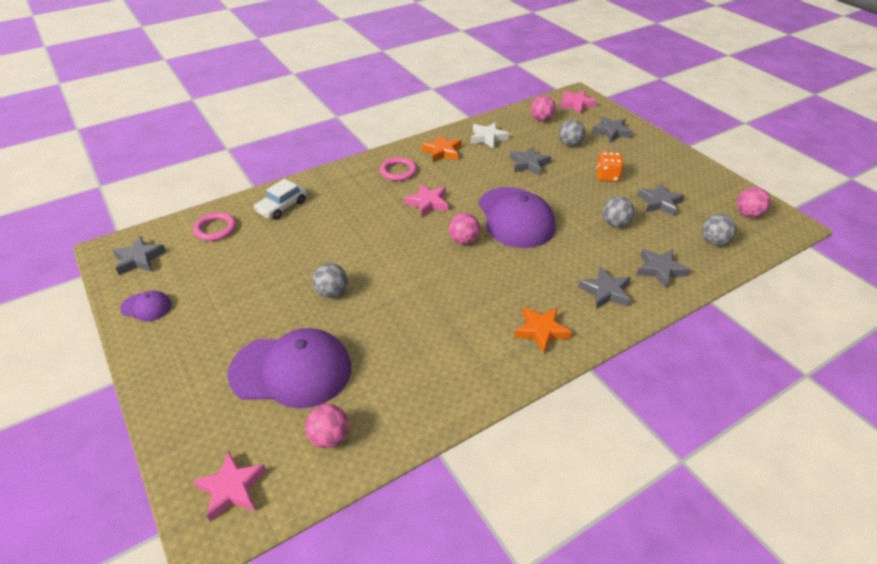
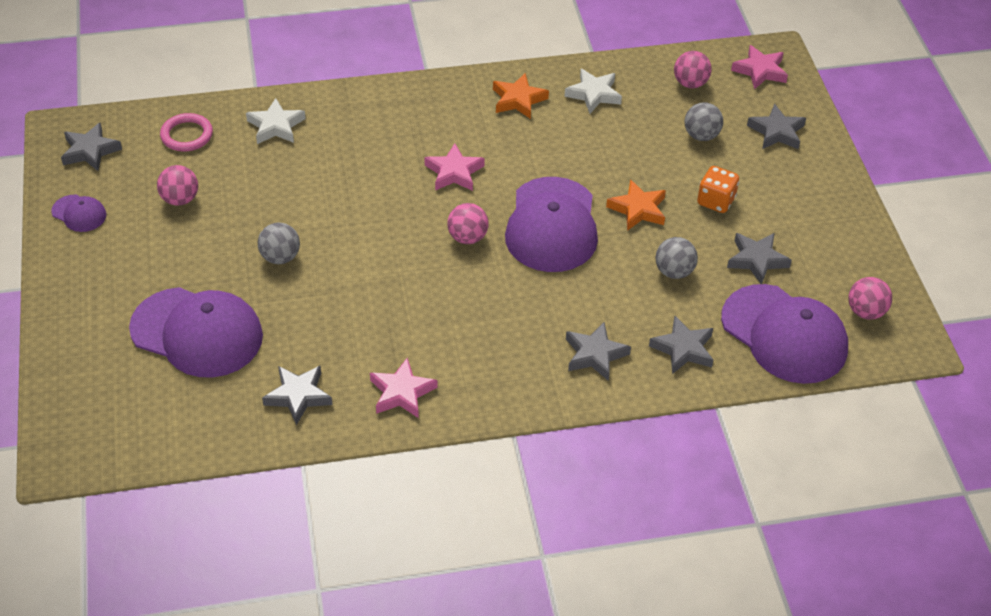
camera: 20 degrees right, 5 degrees up
(232, 488) = (93, 429): pink star -> pink star (402, 393)
(282, 206) = (276, 126): white car -> white star
(329, 437) = (203, 413): pink ball -> pink ball (180, 199)
(398, 171) = (443, 114): pink ring -> none
(529, 164) = (622, 151): grey star -> grey star (298, 396)
(541, 331) = (487, 376): orange star -> orange star (638, 209)
(713, 241) = (784, 334): grey ball -> purple cap

